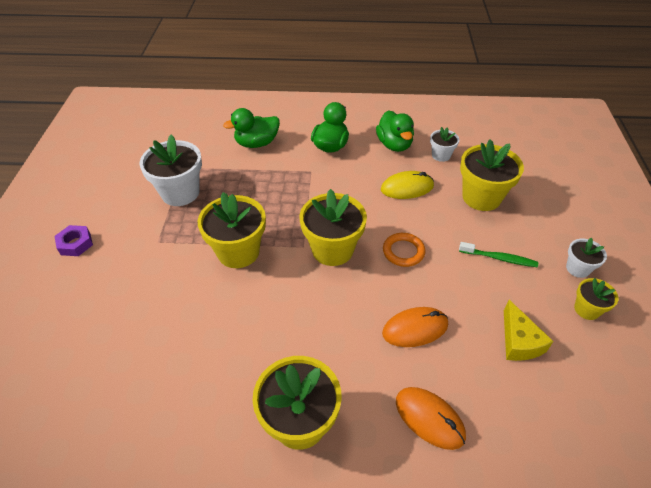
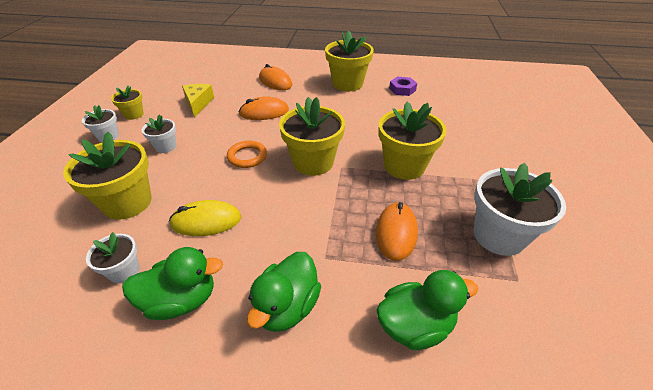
camera: 175 degrees left, 5 degrees down
(75, 244) = (577, 183): purple nut -> purple nut (402, 89)
(258, 189) = (396, 232): none -> orange mouse
(394, 145) = (181, 300): green duck -> green duck turned 90 degrees clockwise
(499, 258) = (165, 147): green toothbrush -> white flower pot

